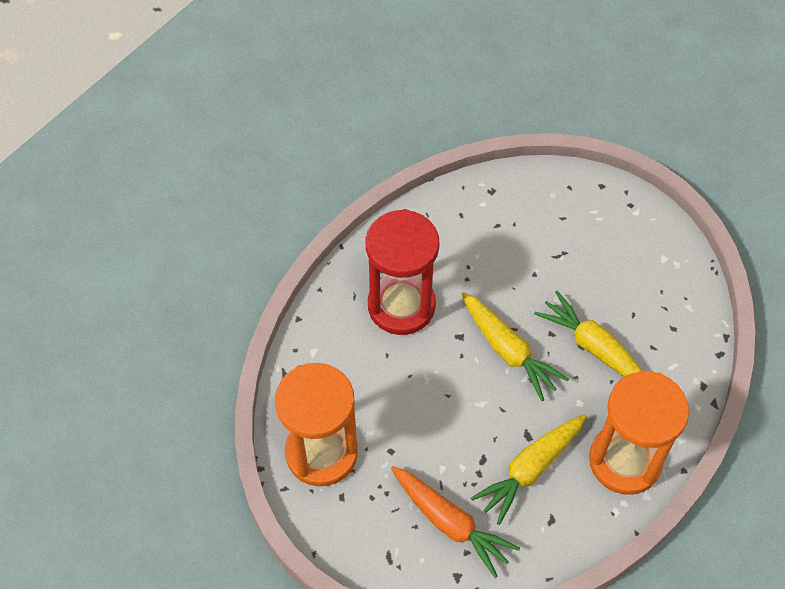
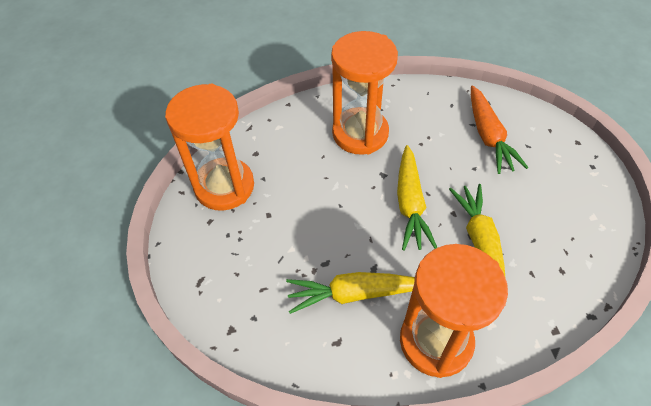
camera: 40 degrees right, 5 degrees down
(401, 306) = (360, 133): red hourglass -> orange hourglass
(450, 523) = (261, 289): orange carrot -> orange carrot (488, 136)

